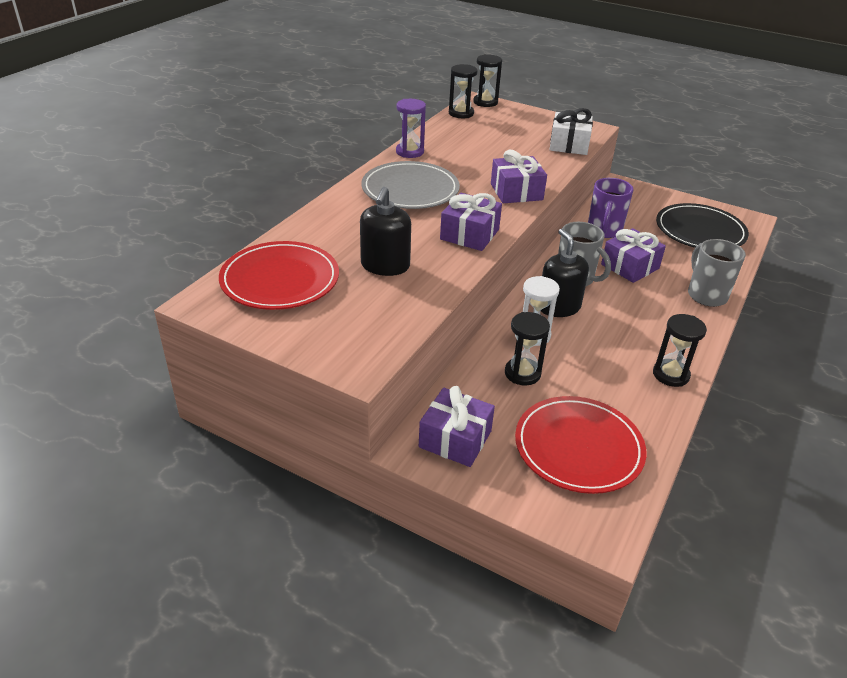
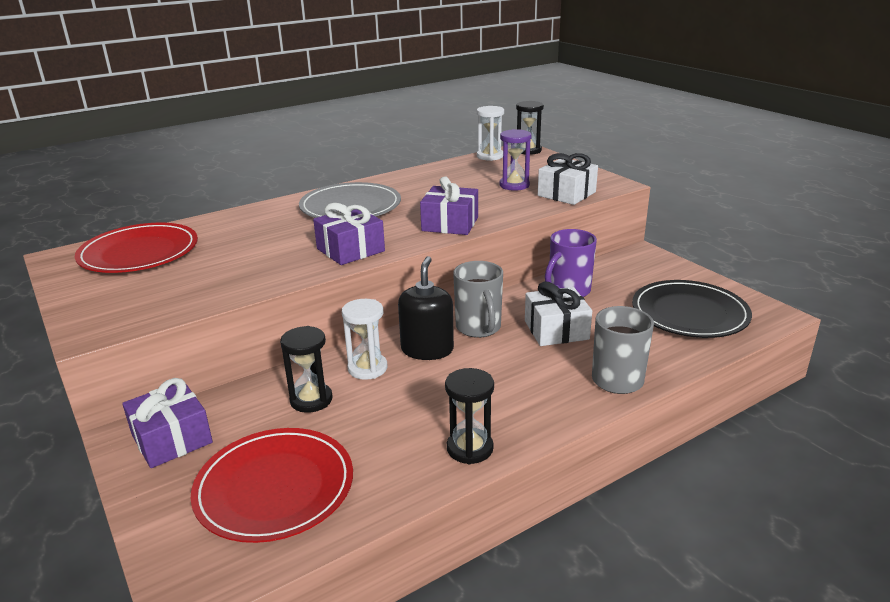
camera: 30 degrees right, 10 degrees down
(385, 266) = (237, 259): black soap dispenser -> none
(409, 152) = (395, 179): purple hourglass -> purple hourglass (514, 185)
(461, 113) = (490, 156): black hourglass -> white hourglass
(630, 266) = (556, 330): purple gift -> white gift

